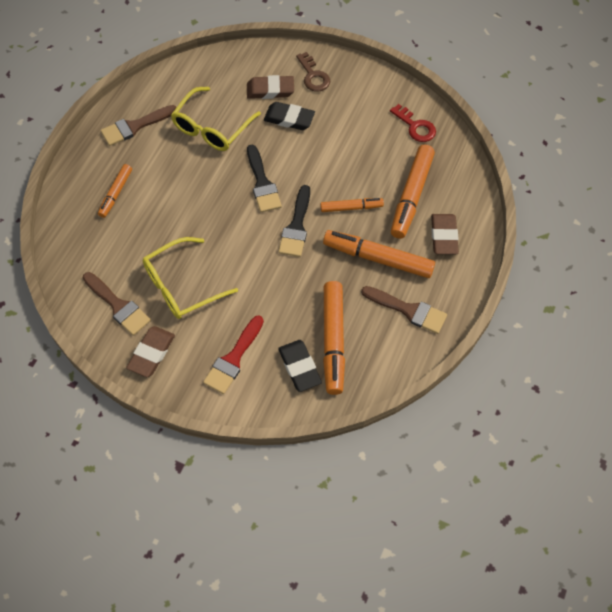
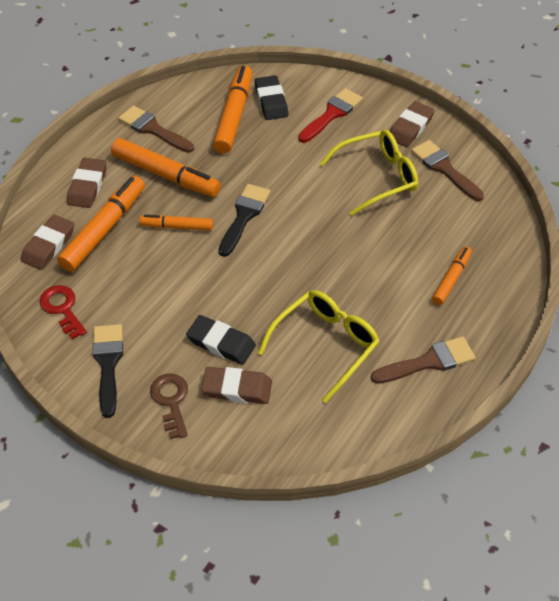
camera: 170 degrees left, 10 degrees down
(262, 183) = (273, 267): black brush -> black brush (108, 364)
(450, 175) = (48, 245): none -> brown eraser

